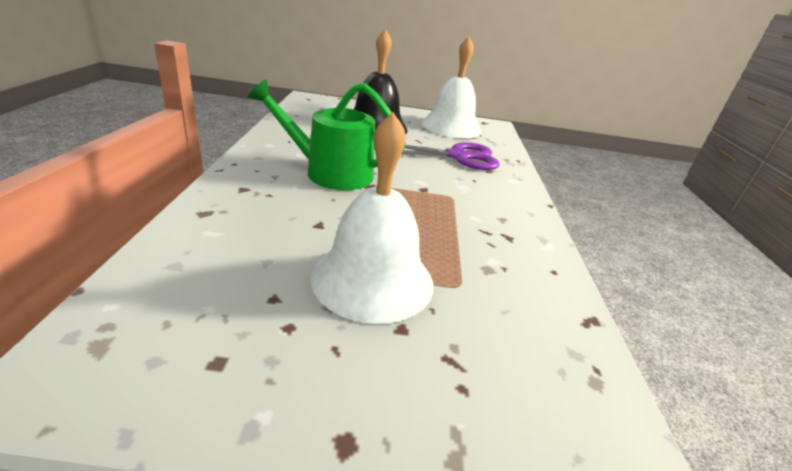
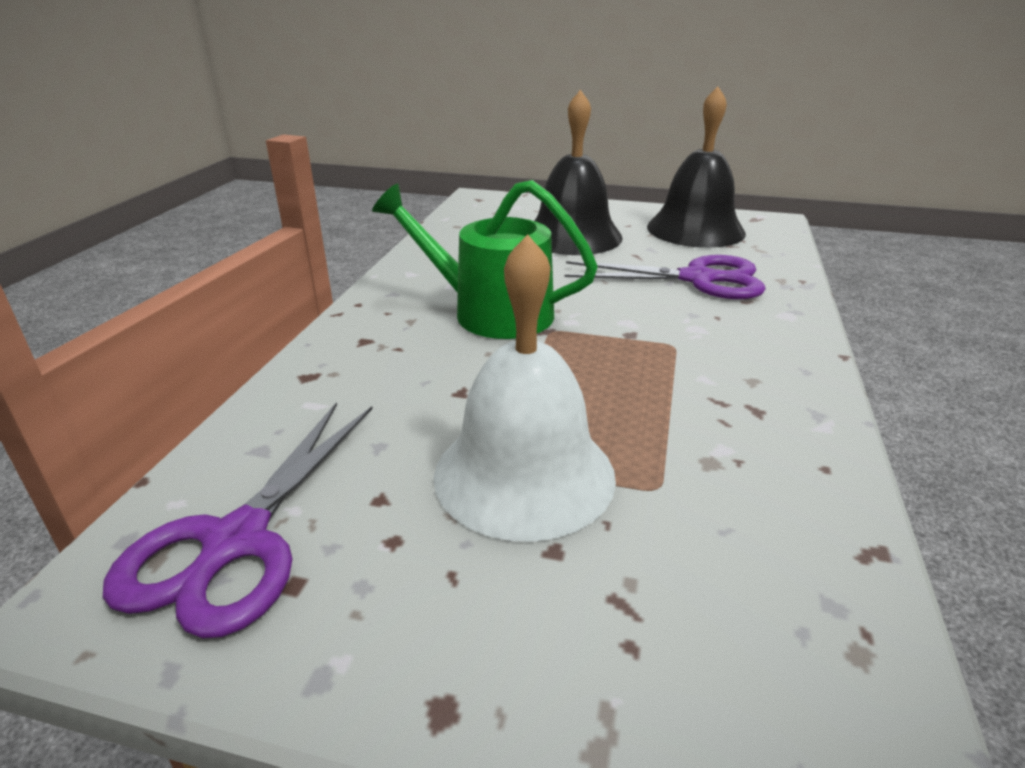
camera: 15 degrees right, 0 degrees up
(167, 333) = (236, 541): none -> purple scissors
(451, 126) = (695, 229): white bell -> black bell

